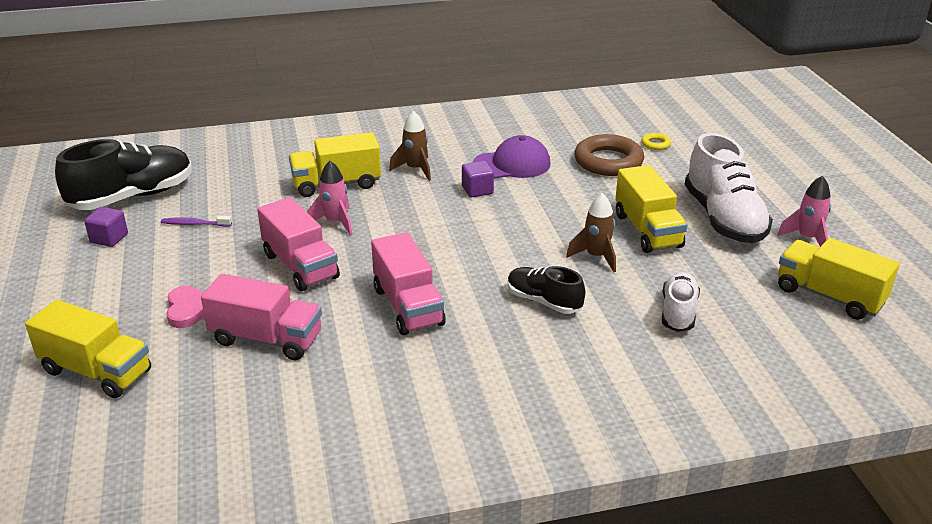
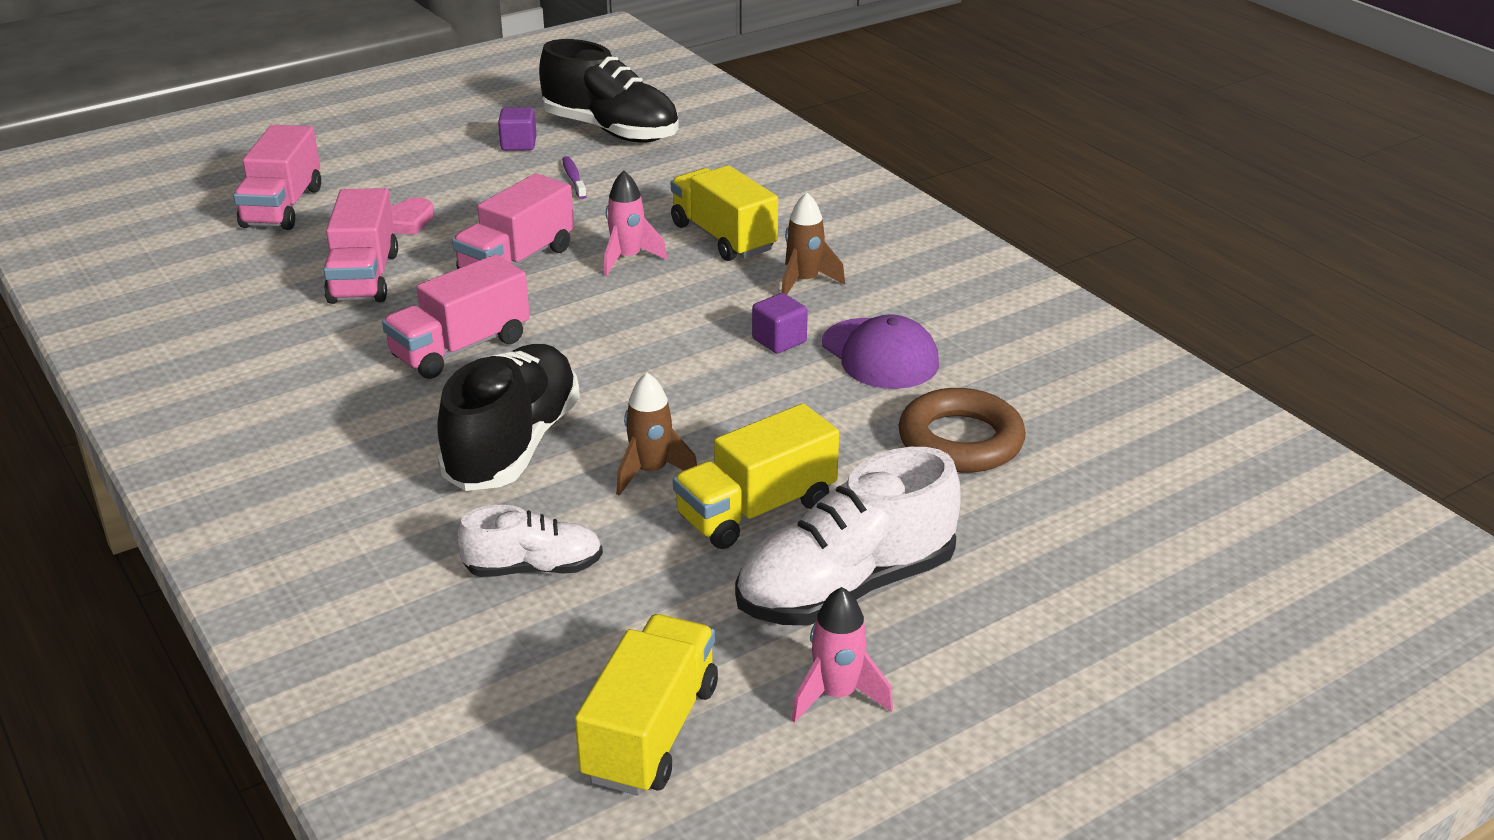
camera: 70 degrees right, 0 degrees up
(96, 371) = (282, 207): yellow truck -> pink truck
(544, 301) = (513, 445): black shoe -> black shoe, size x1.76
(655, 144) = (1068, 481): yellow ring -> none

